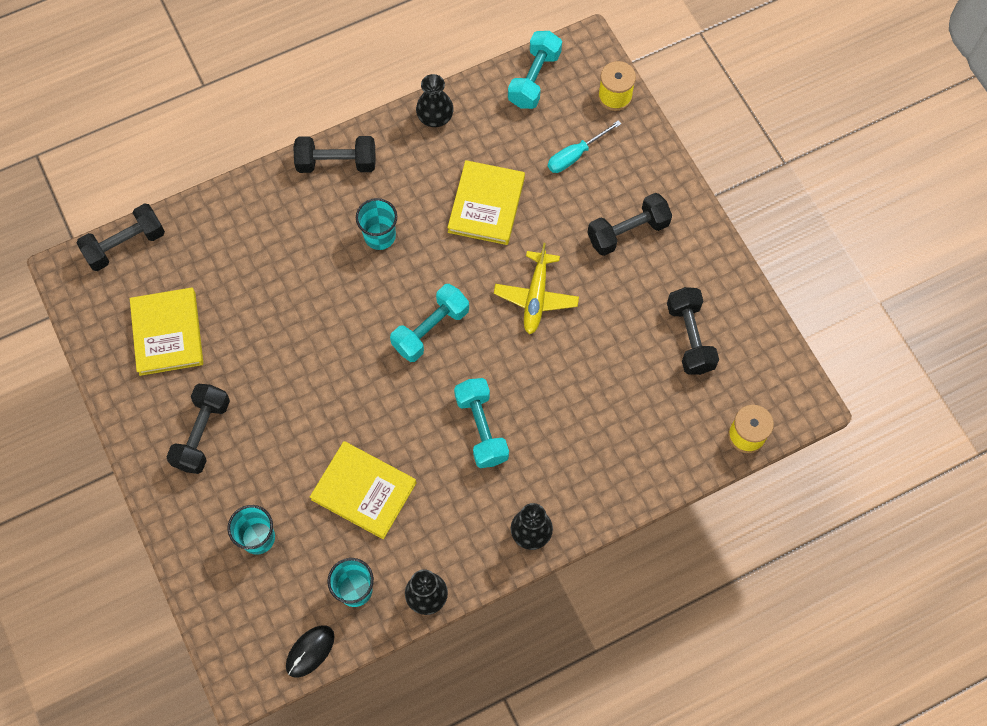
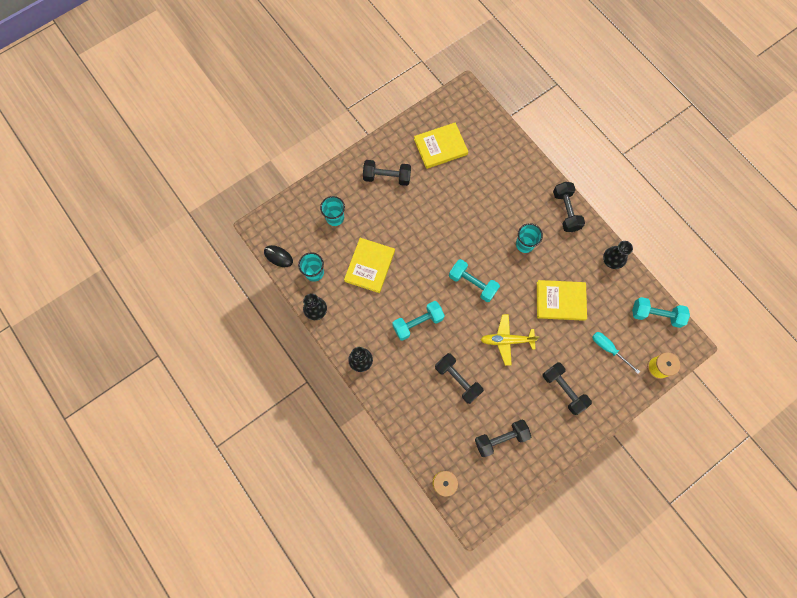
camera: 80 degrees right, 5 degrees up
(125, 245) = (487, 114): black dumbbell -> black dumbbell (457, 380)

